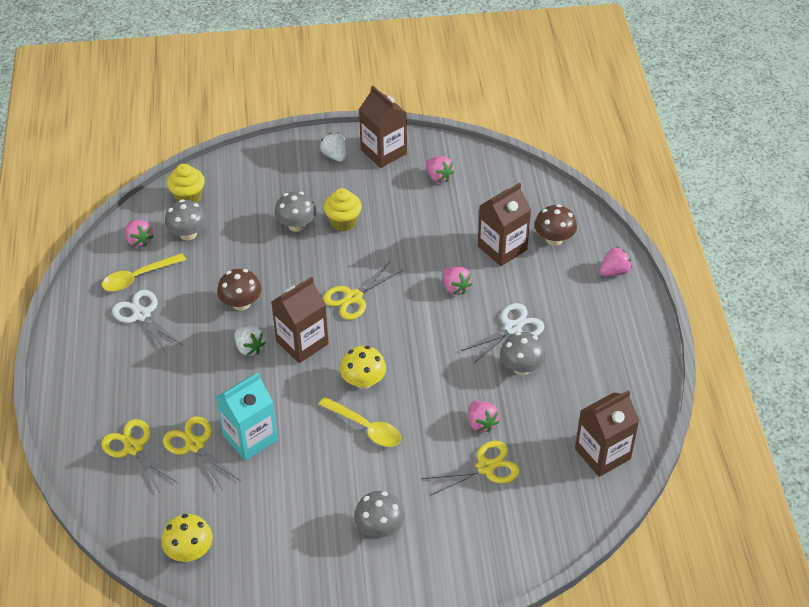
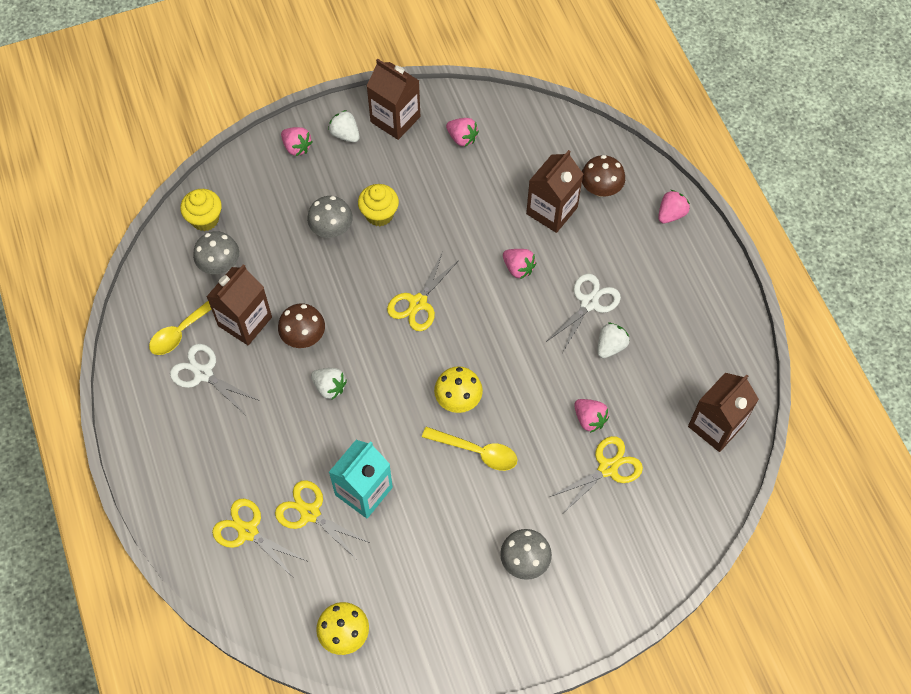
camera: 15 degrees left, 15 degrees up
(139, 240) = (170, 284): pink strawberry -> pink strawberry (297, 147)
(302, 342) = (382, 368): brown carton -> brown carton (245, 321)
(521, 367) = (610, 346): grey mushroom -> white strawberry

